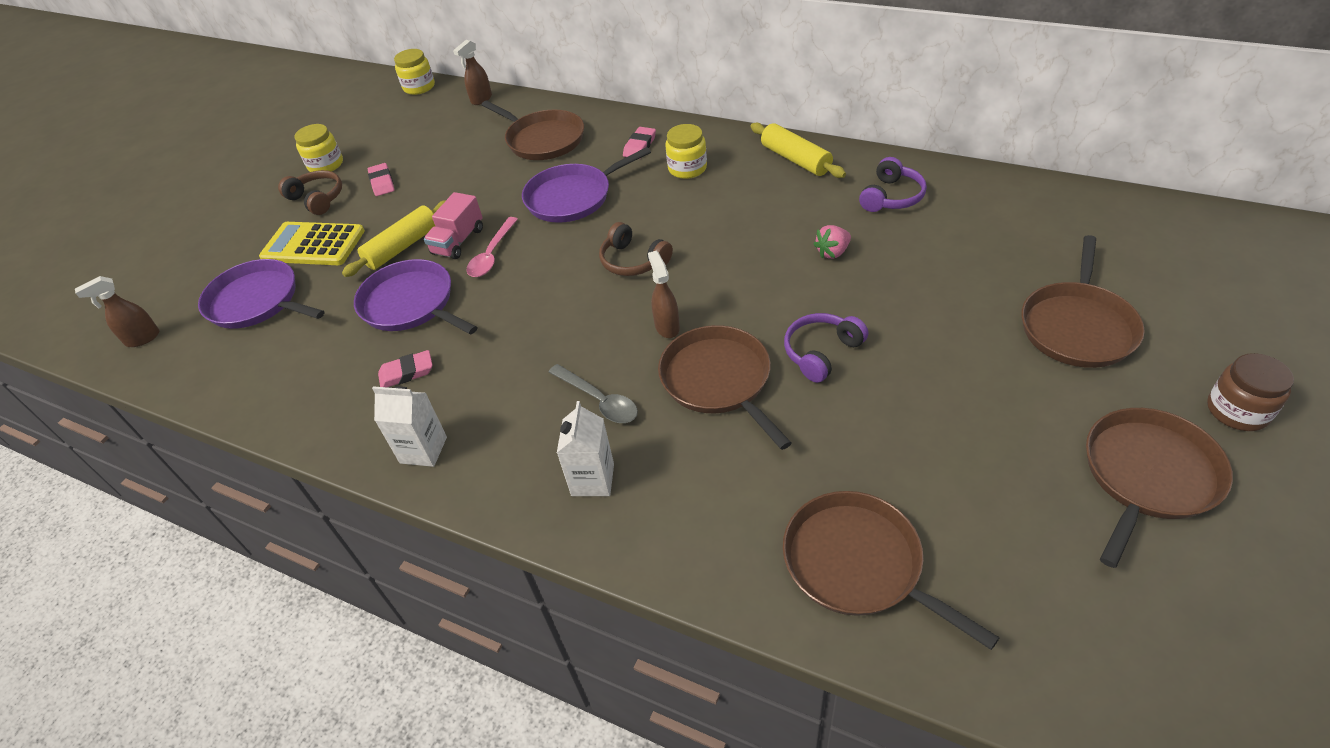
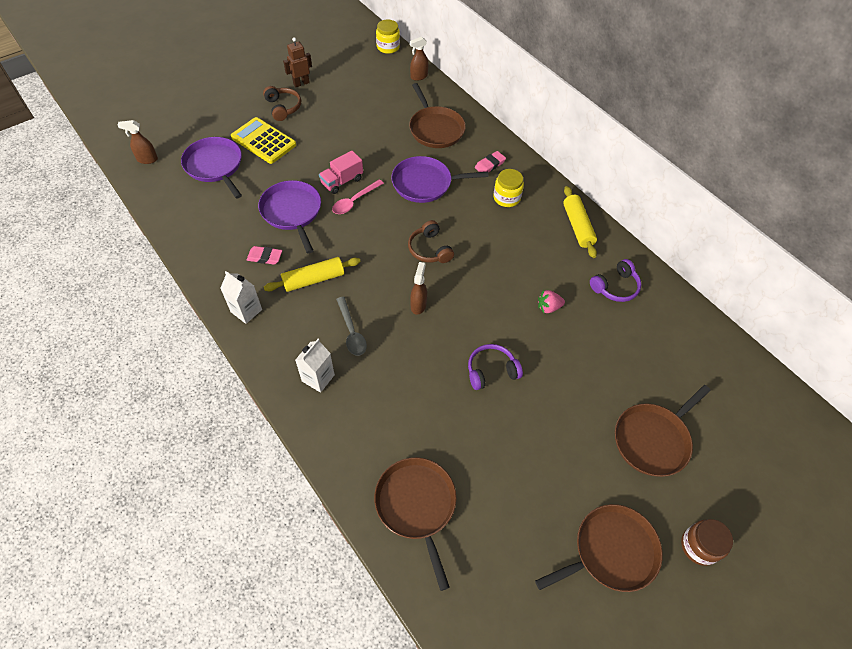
camera: 20 degrees right, 10 degrees up
(326, 165) = (301, 83): yellow jar -> brown robot
(382, 182) = (325, 114): pink eraser -> none
(403, 247) = (310, 169): yellow rolling pin -> yellow rolling pin (314, 279)
(718, 381) = (422, 356): brown pan -> none

